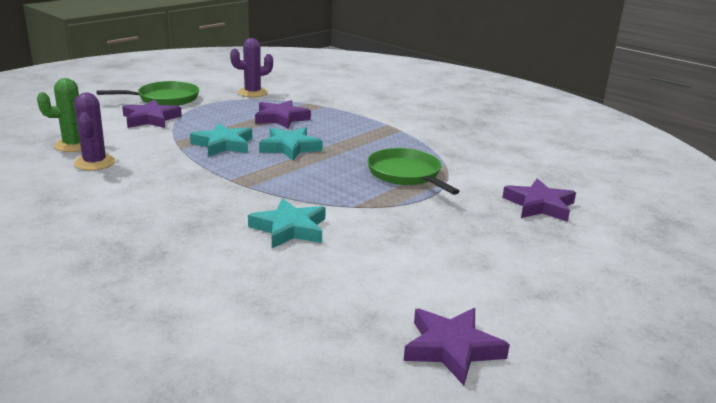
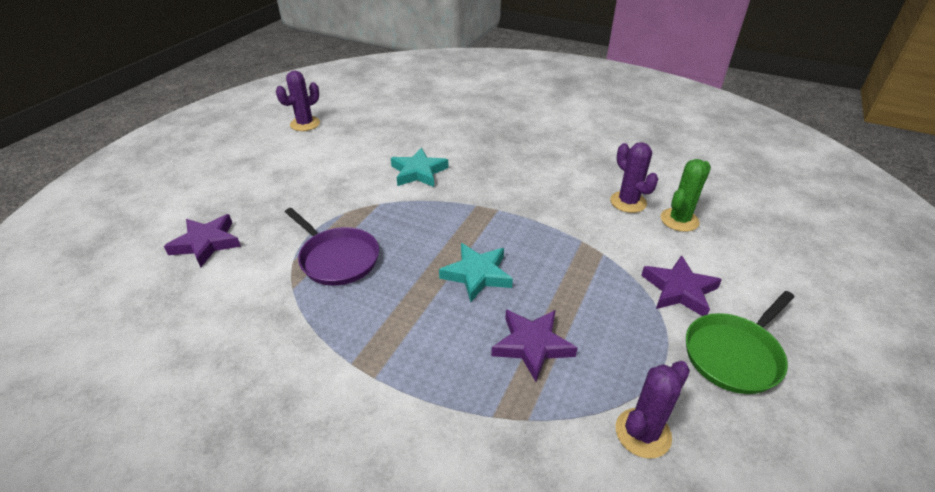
camera: 165 degrees right, 15 degrees up
(223, 144) = (549, 260): turquoise star -> none
(406, 174) = (337, 258): green pan -> purple pan
(452, 348) = (305, 124): purple star -> purple cactus

